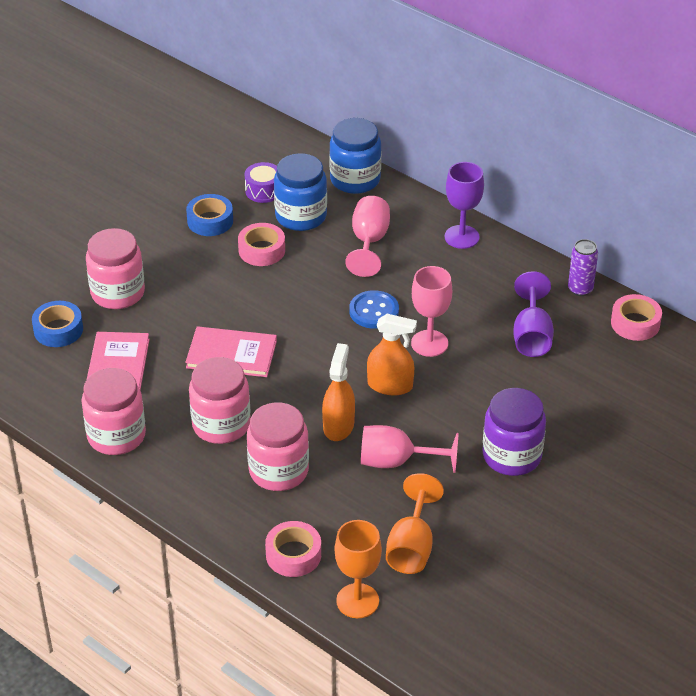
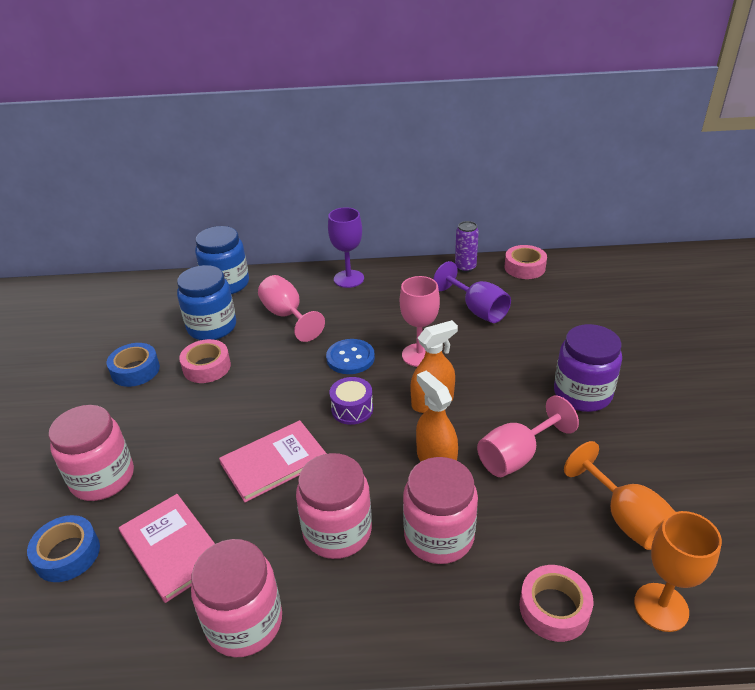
camera: 40 degrees left, 5 degrees down
(263, 191) = (160, 326): purple drum -> purple drum (352, 409)

